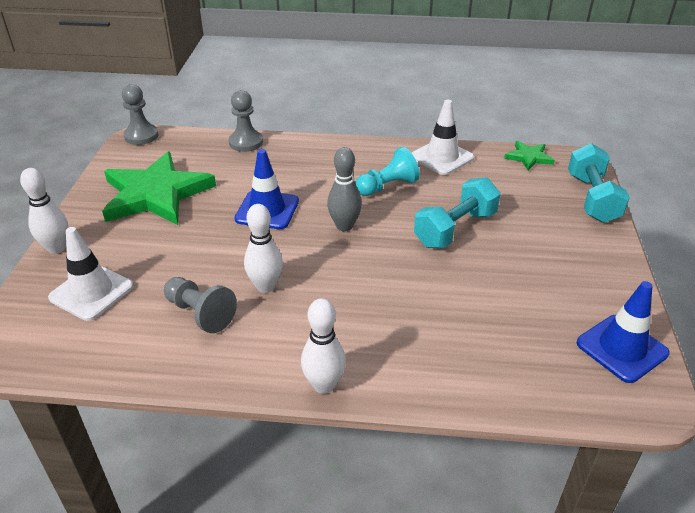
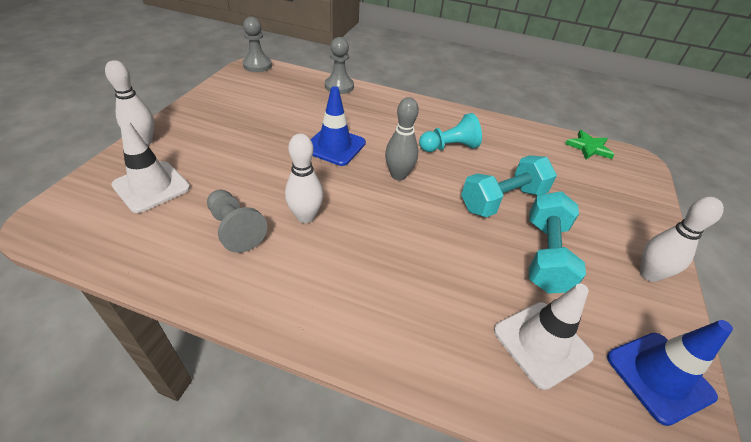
camera: 10 degrees right, 5 degrees up
(156, 194) = (247, 113): green star -> none
(324, 385) = (322, 336): white bowling pin -> white bowling pin (649, 274)
(442, 157) = (506, 131): white traffic cone -> white traffic cone (541, 343)
(592, 198) = (646, 199): turquoise dumbbell -> turquoise dumbbell (545, 255)

